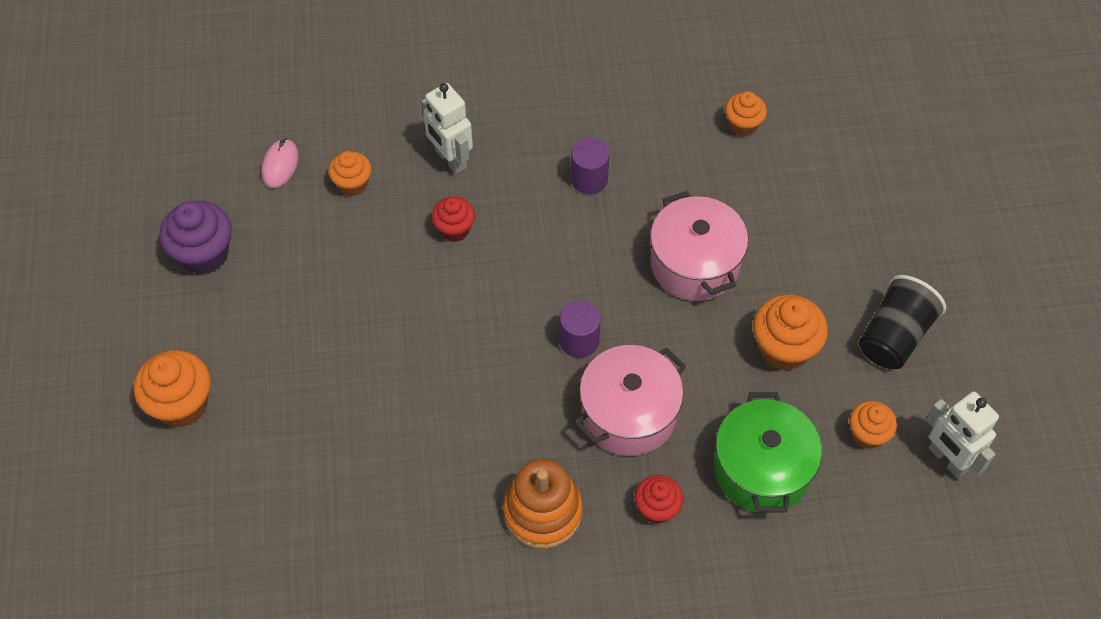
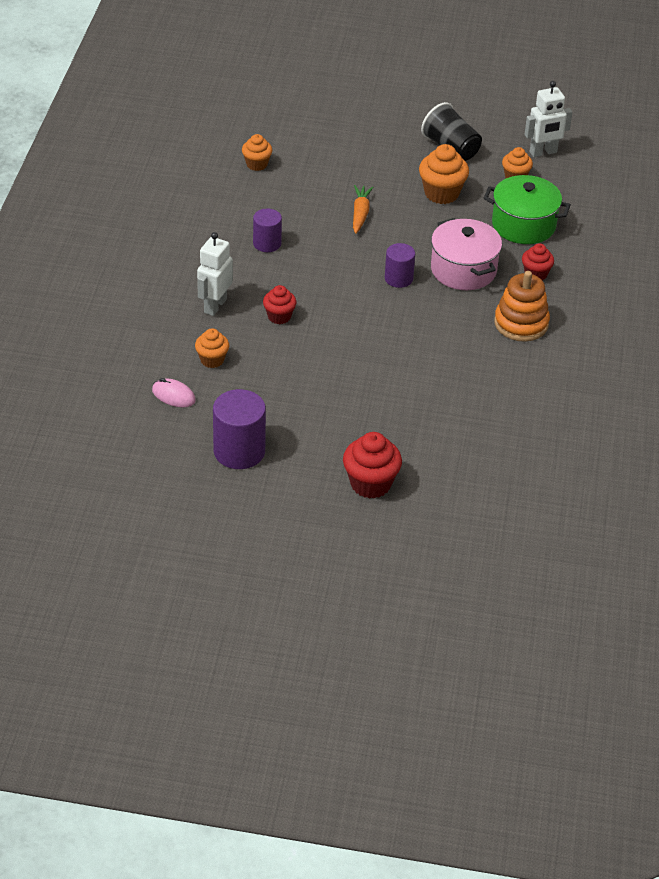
camera: 75 degrees left, 15 degrees down
(182, 404) = (370, 484): orange cupcake -> red cupcake
(204, 254) = (239, 451): purple cupcake -> purple cylinder
(450, 159) = (215, 306): white robot -> white robot turned 135 degrees clockwise
(694, 264) = (360, 214): pink pot -> orange carrot

